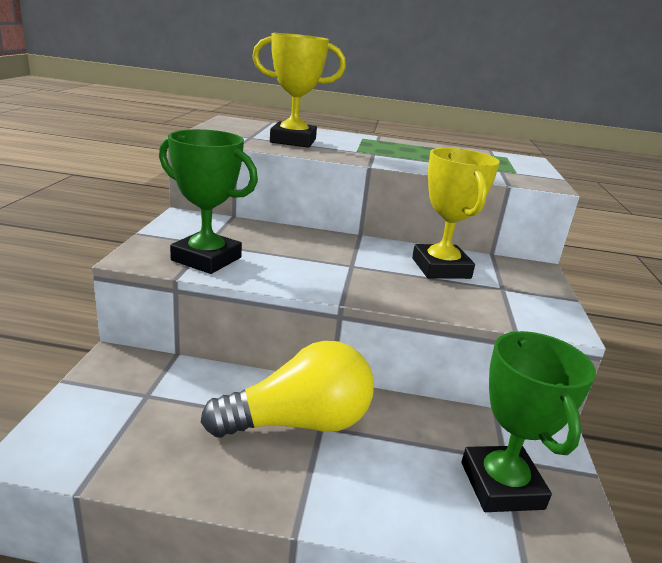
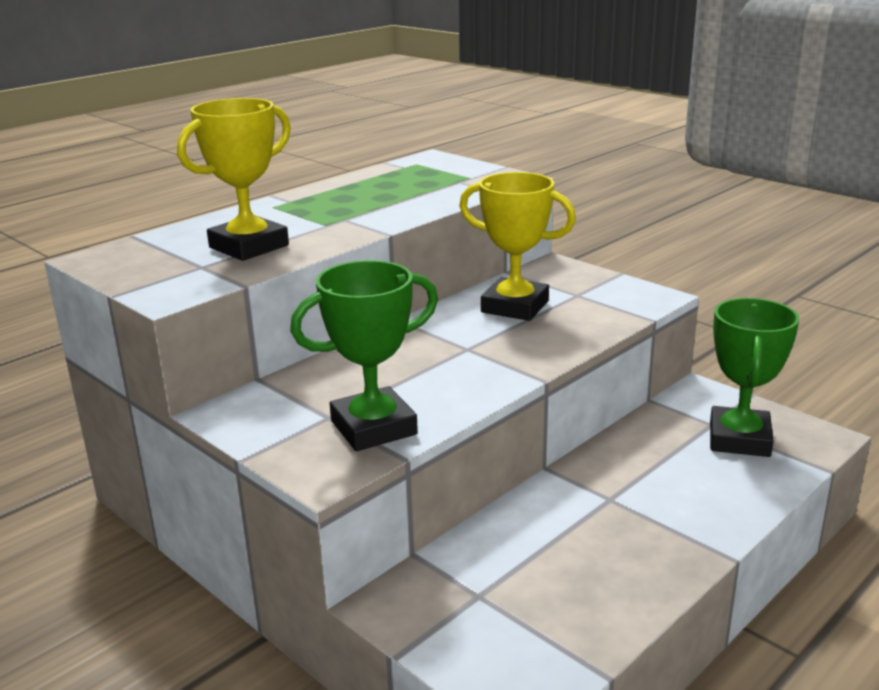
camera: 50 degrees left, 0 degrees up
(298, 423) = (597, 509): yellow light bulb -> none
(501, 485) = (739, 439): green trophy -> green trophy turned 75 degrees clockwise

